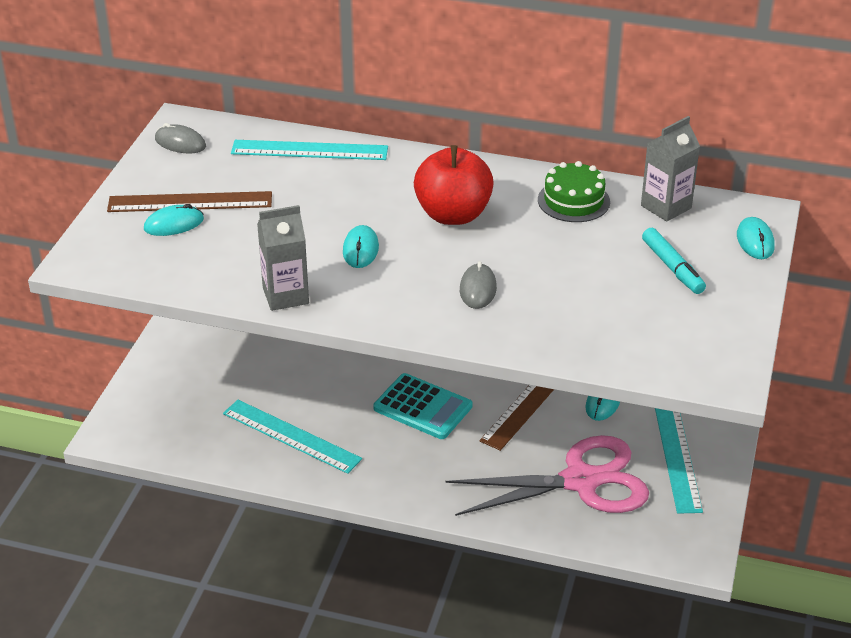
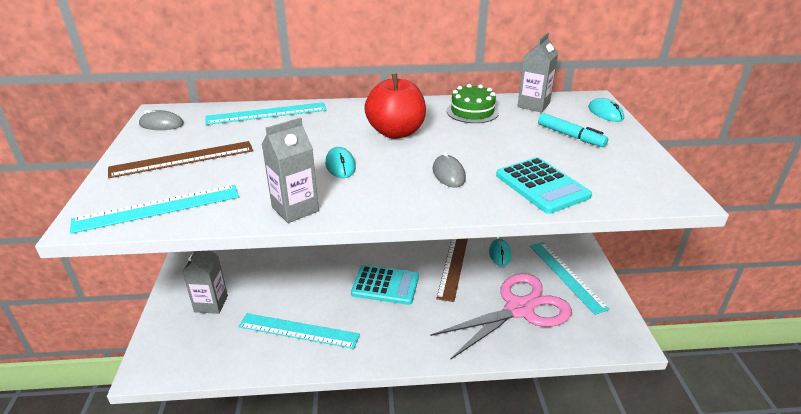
camera: 20 degrees left, 5 degrees down
(148, 262) = (158, 208): none -> turquoise ruler
(174, 224) = (173, 176): turquoise mouse -> none
(200, 377) = (211, 304): none -> grey carton
(575, 329) = (542, 186): none -> turquoise calculator

